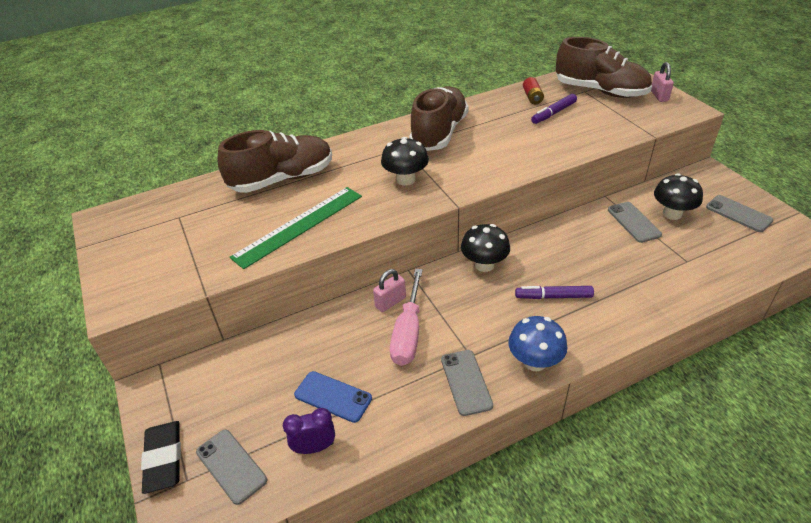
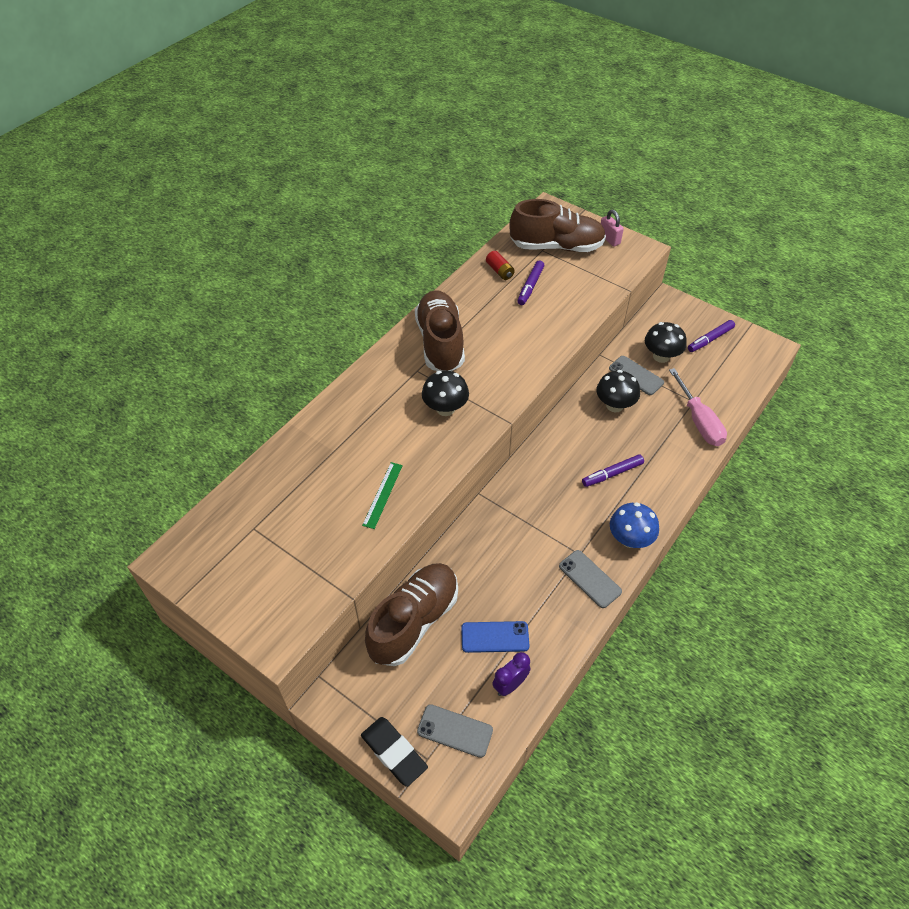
camera: 30 degrees left, 10 degrees up
(282, 179) = (325, 448): brown shoe -> brown shoe (414, 621)
(299, 226) = (383, 495): green ruler -> green ruler, size x0.54
(390, 302) = (484, 531): pink padlock -> none
(408, 332) = (517, 554): pink screwdriver -> pink screwdriver (698, 421)
(484, 265) = (540, 463): black mushroom -> black mushroom (614, 405)
(738, 214) = (710, 339): grey phone -> purple marker

